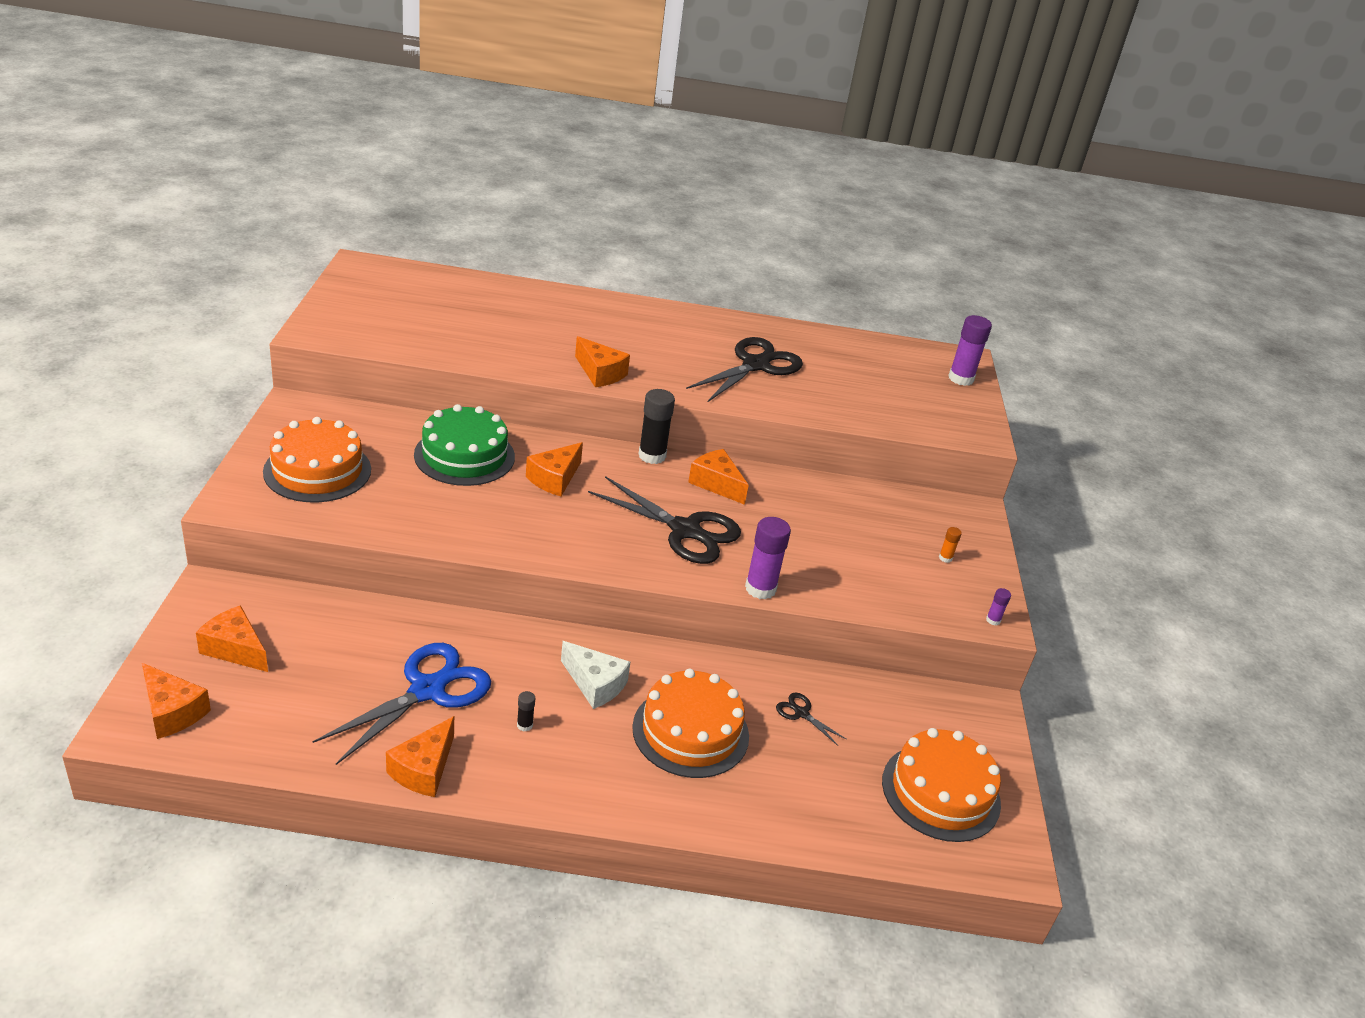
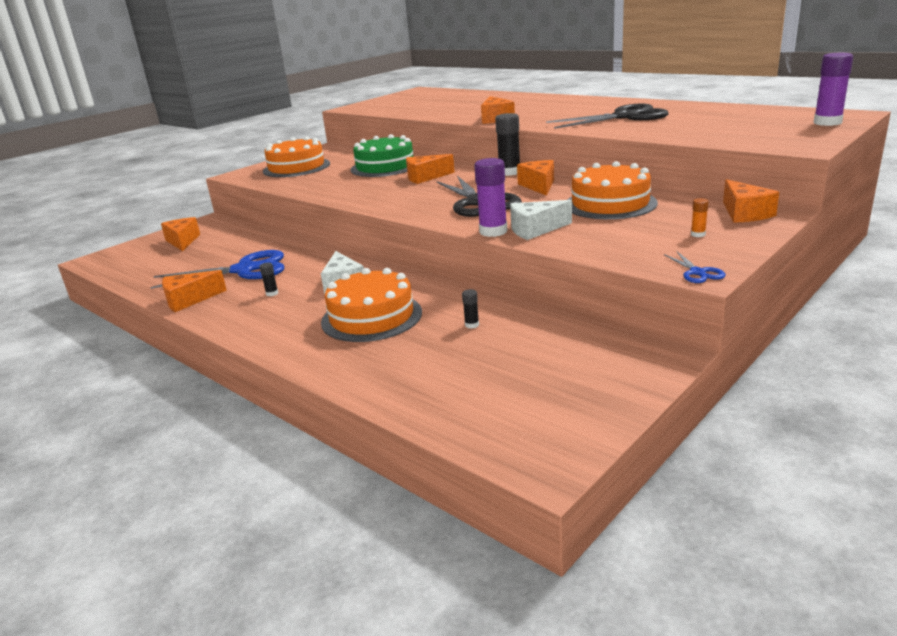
camera: 45 degrees right, 10 degrees down
(172, 712) = (120, 257): orange cheese -> orange cheese (744, 213)
(798, 577) = (535, 230): none -> white cheese
(801, 713) = (472, 325): black scissors -> black glue stick
(940, 792) = (534, 397): orange cake -> orange cake (610, 204)
(993, 620) = (697, 272): purple glue stick -> blue scissors

